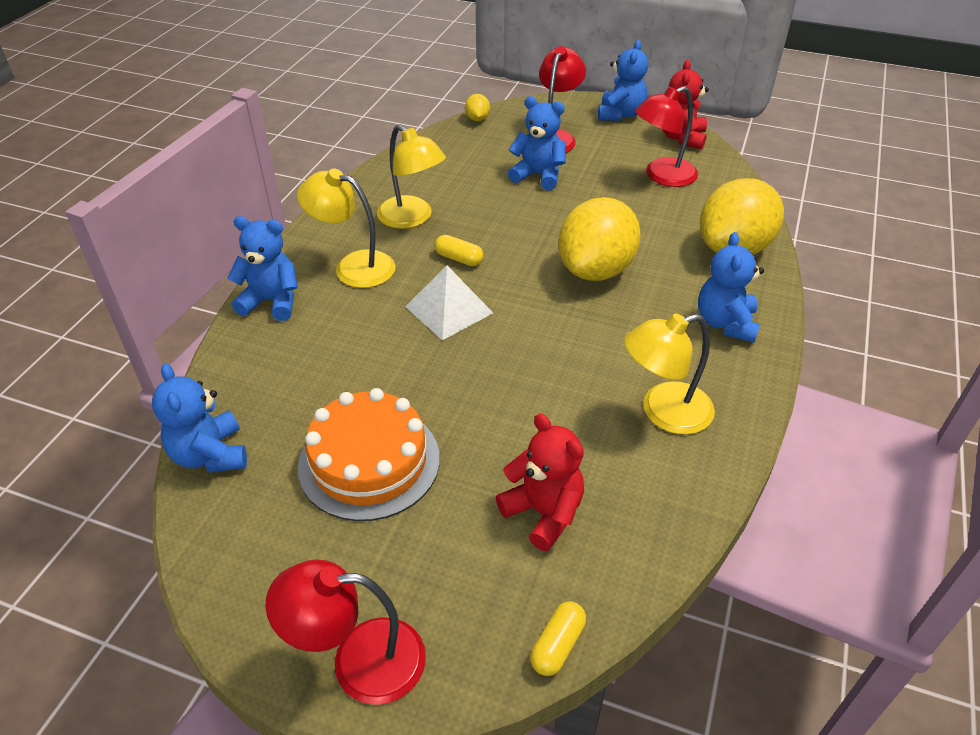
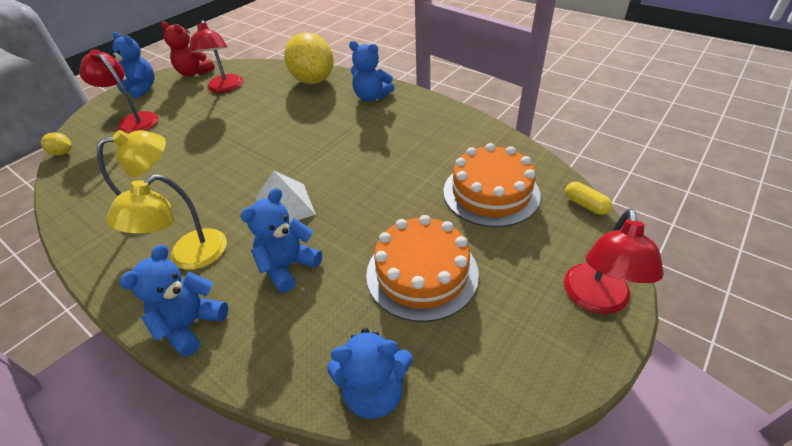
camera: 70 degrees left, 0 degrees up
(459, 258) = (231, 191): yellow capsule -> none
(538, 176) = (171, 136): blue teddy bear -> blue teddy bear (288, 266)
(543, 512) = (491, 193): red teddy bear -> orange cake
(596, 270) = (293, 131): yellow lemon -> none
(663, 412) = (429, 132): yellow lamp -> none

